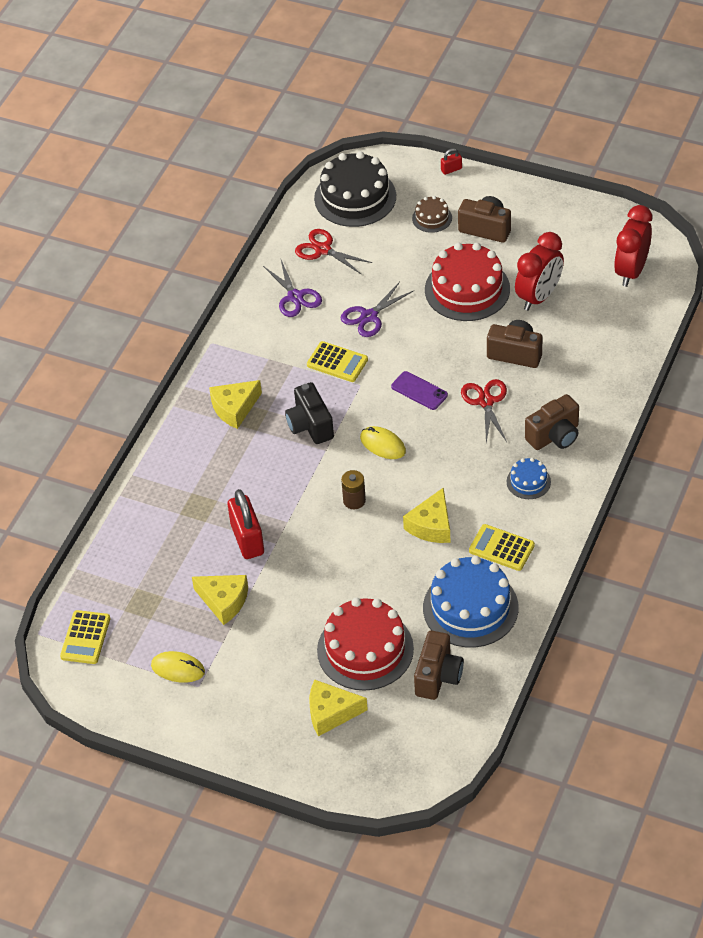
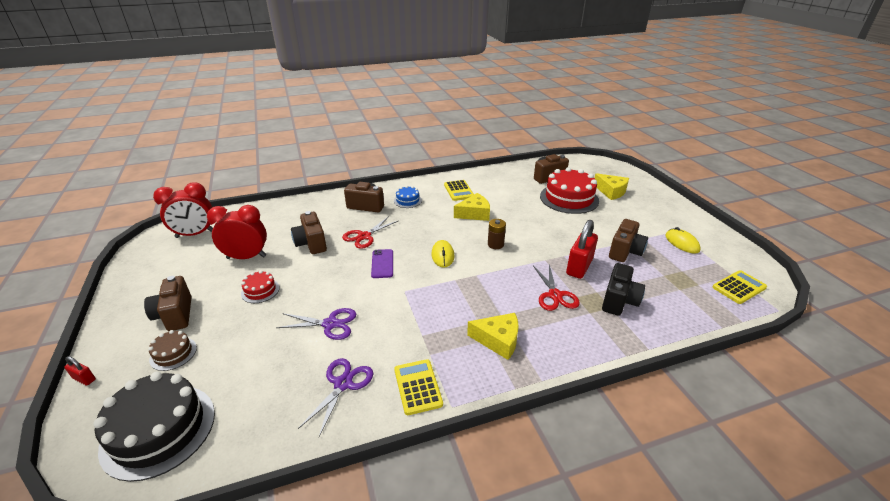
camera: 135 degrees left, 15 degrees down
(224, 601) = (625, 251): yellow cheese -> brown camera
(310, 425) = (465, 293): black camera -> black camera (619, 301)
(323, 249) = (262, 405): red scissors -> red scissors (555, 295)
(337, 362) = (395, 313): yellow calculator -> yellow calculator (418, 387)
(467, 289) = (260, 290): red cake -> red cake, size x0.48
(470, 607) = (503, 184): blue cake -> none

